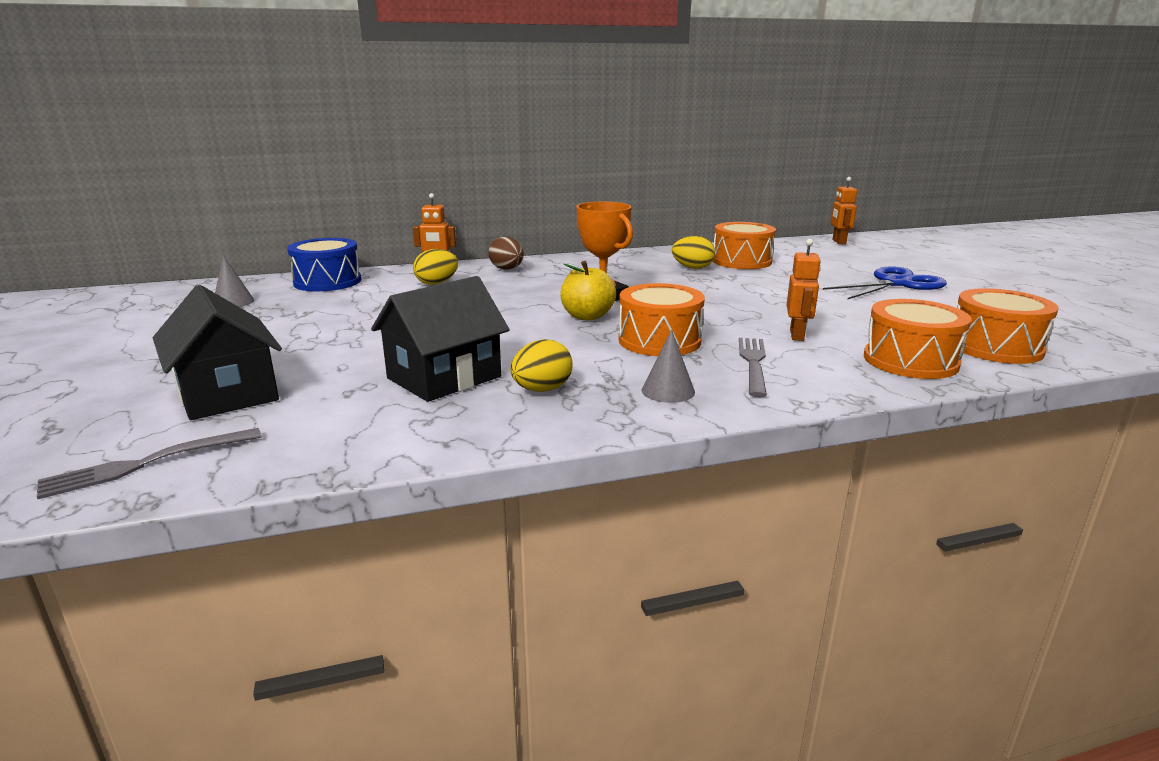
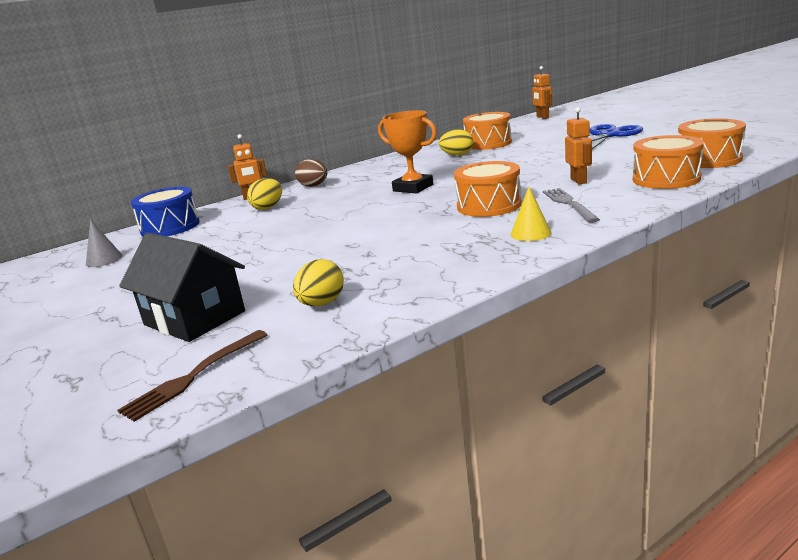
camera: 15 degrees left, 0 degrees up
(144, 464) = (192, 377): grey fork -> brown fork
(444, 377) = (358, 265): black house -> none
(542, 390) = (442, 254): yellow egg -> yellow egg (322, 304)
(587, 316) = (417, 203): yellow apple -> none
(668, 391) = (530, 233): grey cone -> yellow cone

